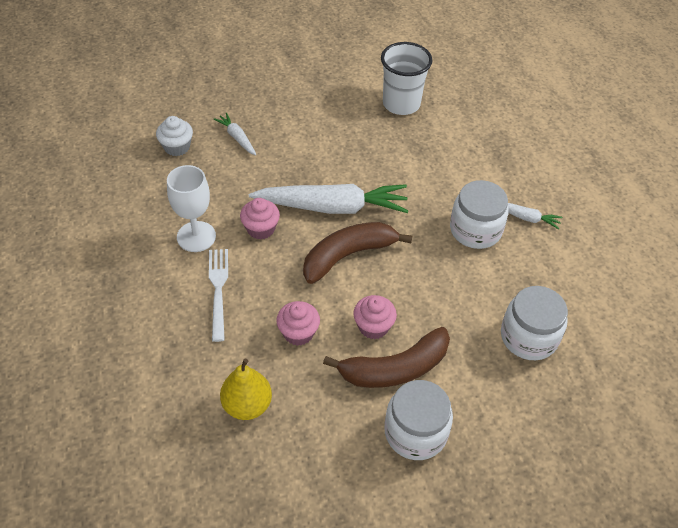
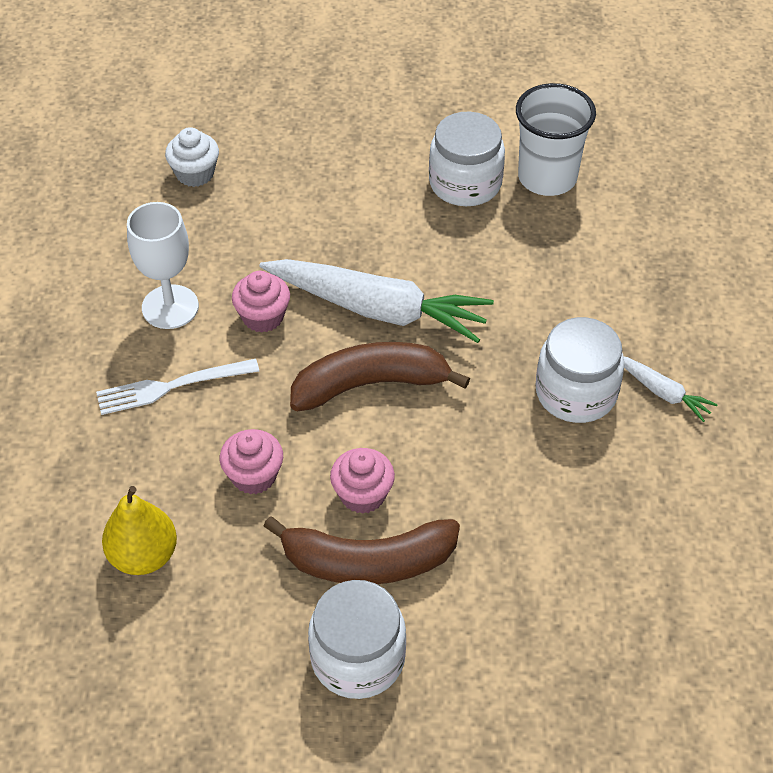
camera: 20 degrees right, 0 degrees up
(218, 289) = (170, 387): white fork -> white fork turned 120 degrees counterclockwise
(237, 138) = (284, 178): white carrot -> none
(528, 337) = (585, 570): white jar -> white jar (465, 183)

